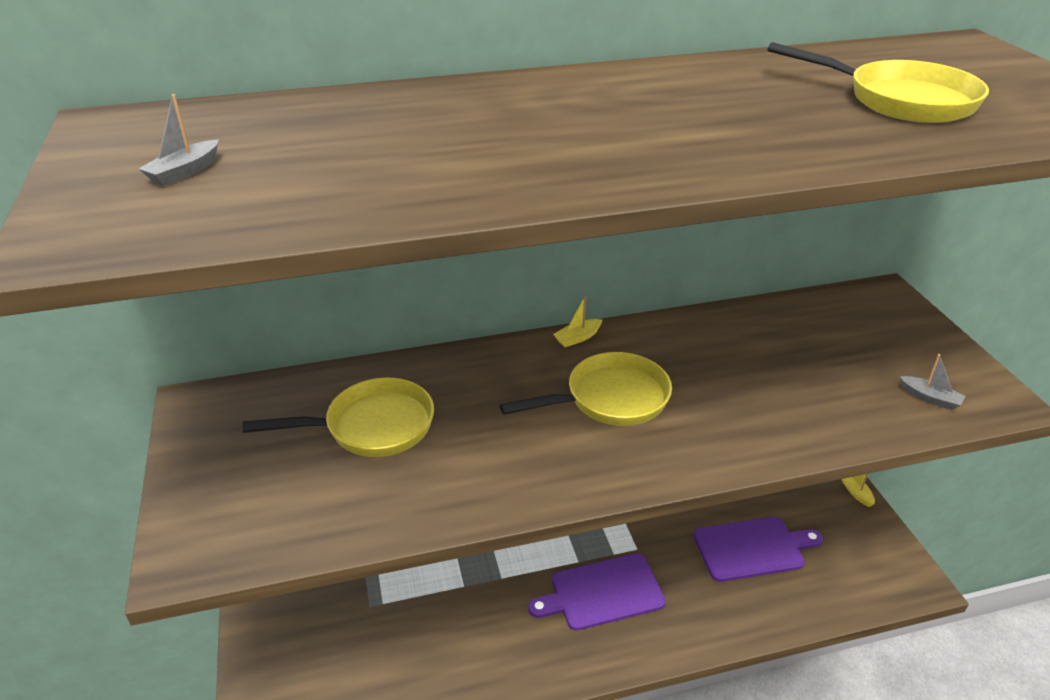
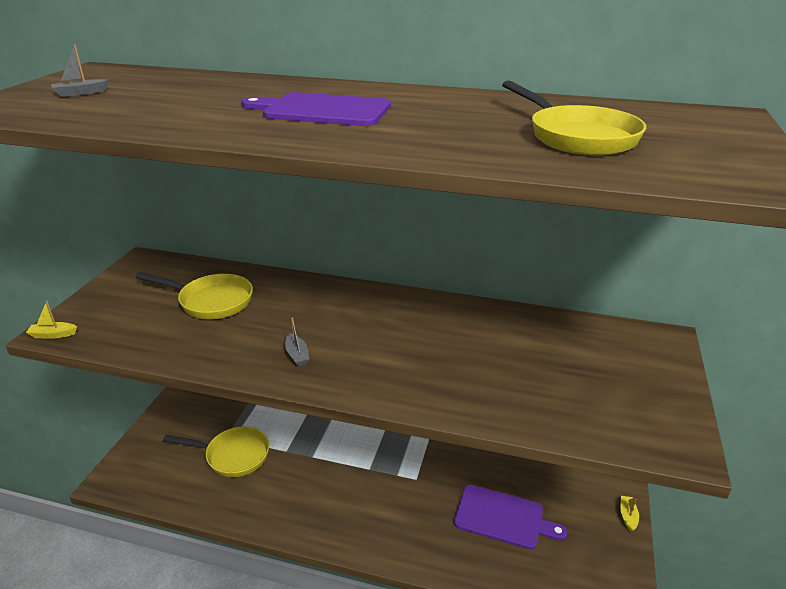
camera: 30 degrees right, 5 degrees down
(578, 338) = (387, 293): yellow boat -> yellow boat (53, 335)
(602, 592) = (368, 496): purple cutting board -> purple cutting board (322, 110)
(609, 399) = (365, 335): yellow pan -> yellow pan (233, 455)
(930, 398) = (614, 422): grey boat -> grey boat (297, 355)

